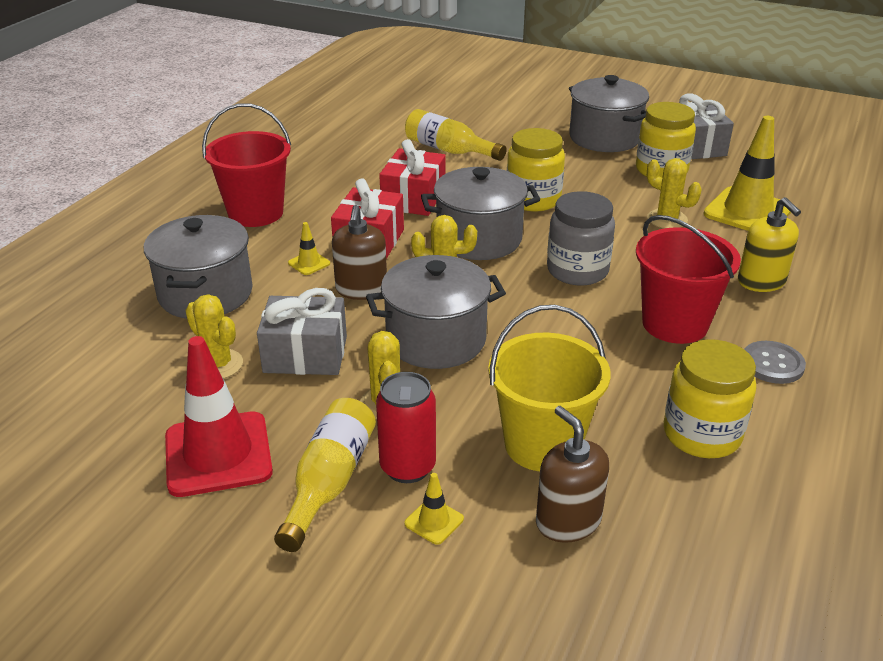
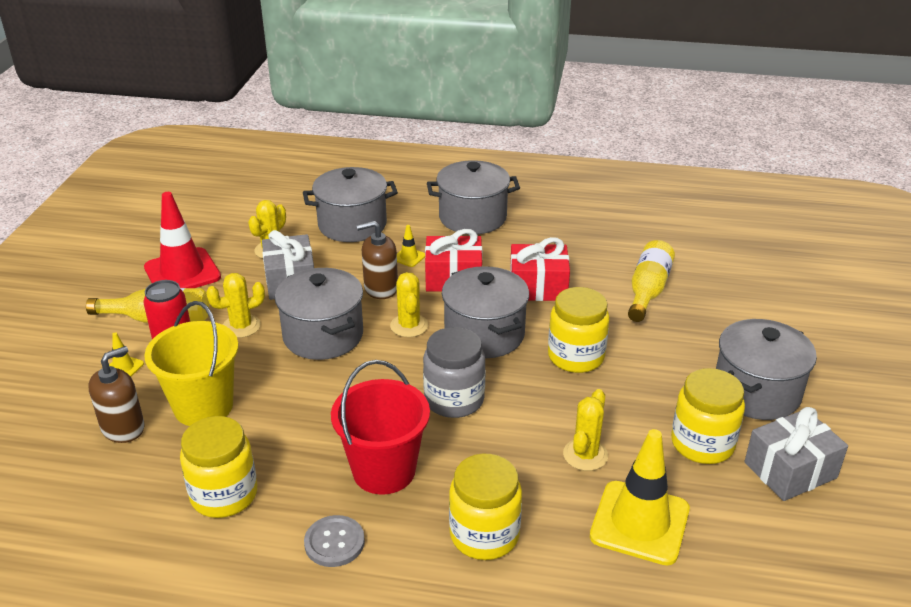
camera: 75 degrees right, 0 degrees up
(255, 213) = (472, 218): red bucket -> grey pot
(761, 281) = (484, 535): yellow soap dispenser -> yellow jar

